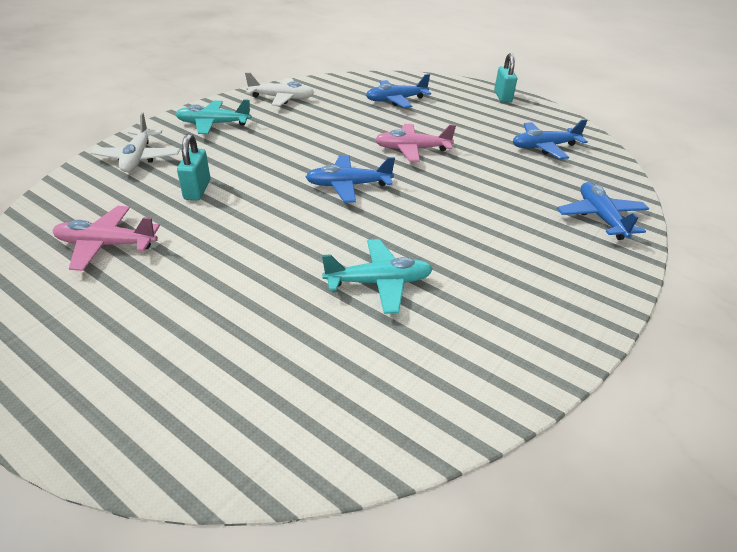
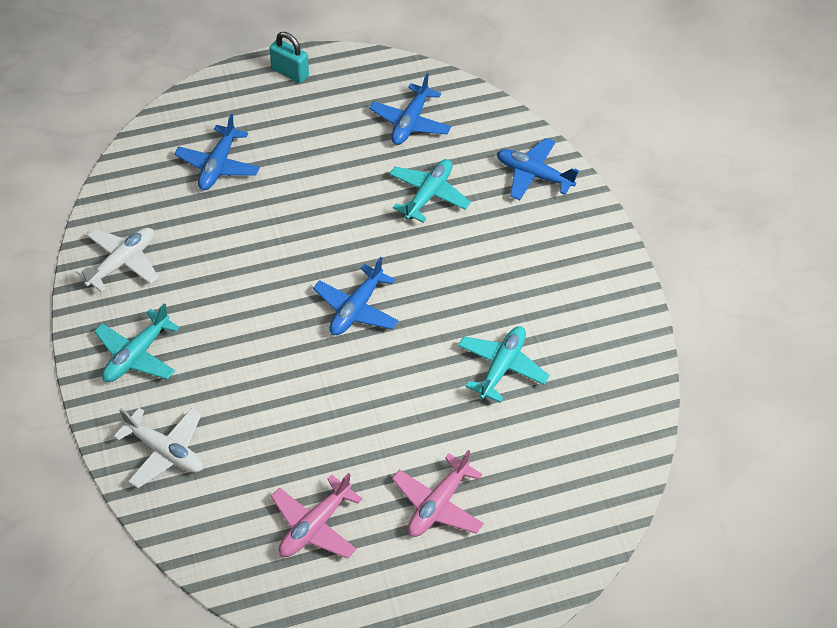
camera: 55 degrees left, 15 degrees up
(197, 190) = (272, 426): turquoise padlock -> none
(412, 149) = (332, 221): pink plane -> pink plane (438, 504)
(496, 177) = (428, 195): none -> turquoise plane

